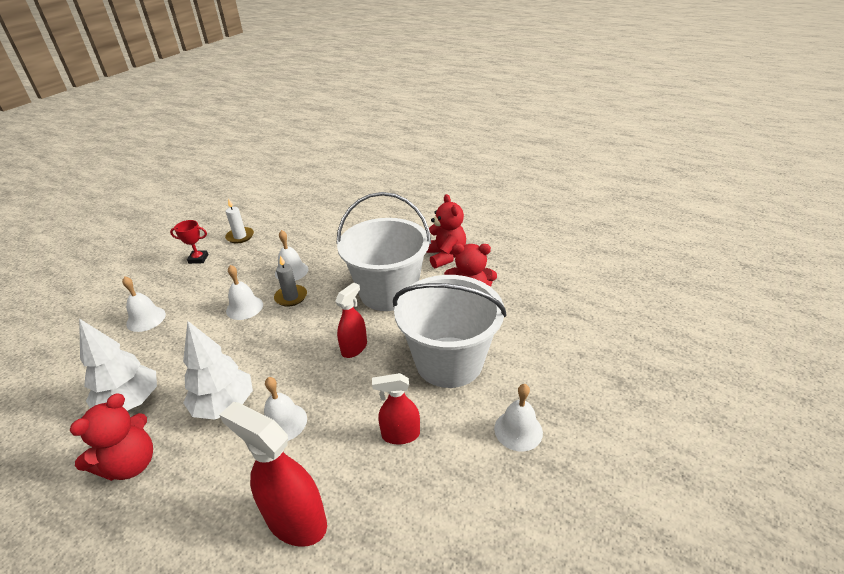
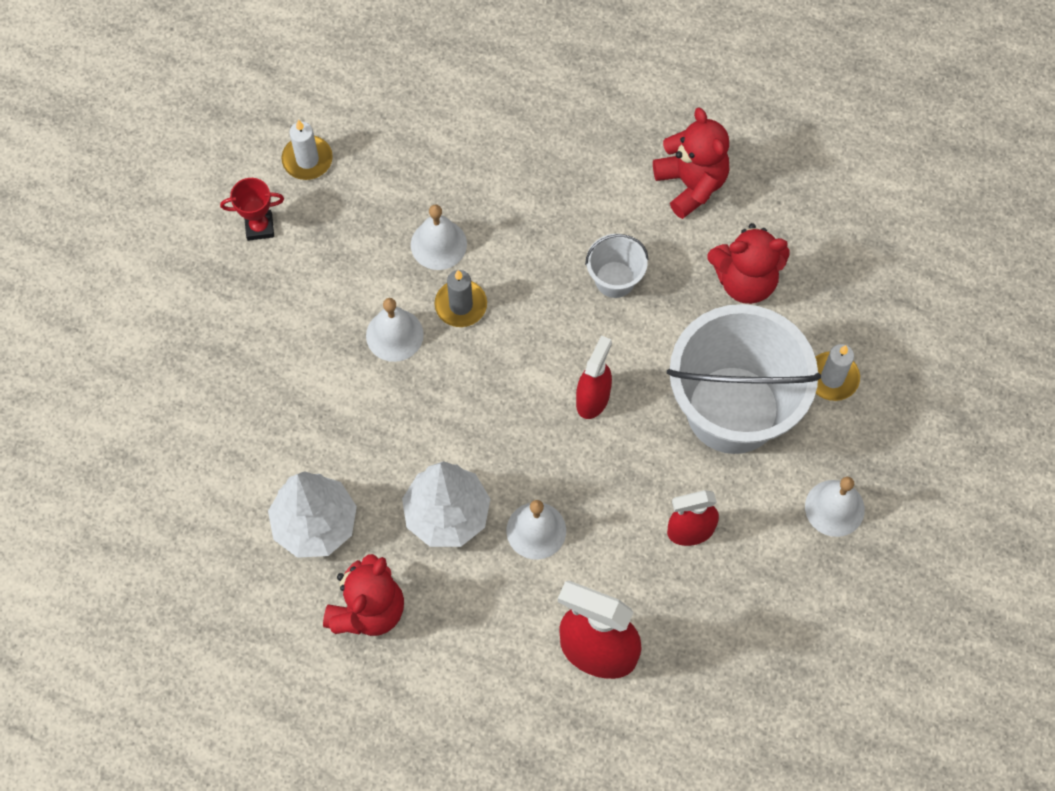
camera: 10 degrees left, 30 degrees up
(146, 319) = (247, 374): white bell -> none
(388, 292) = (615, 279): white bucket -> white bucket, size x0.44
(522, 350) = (832, 378): none -> white candle

